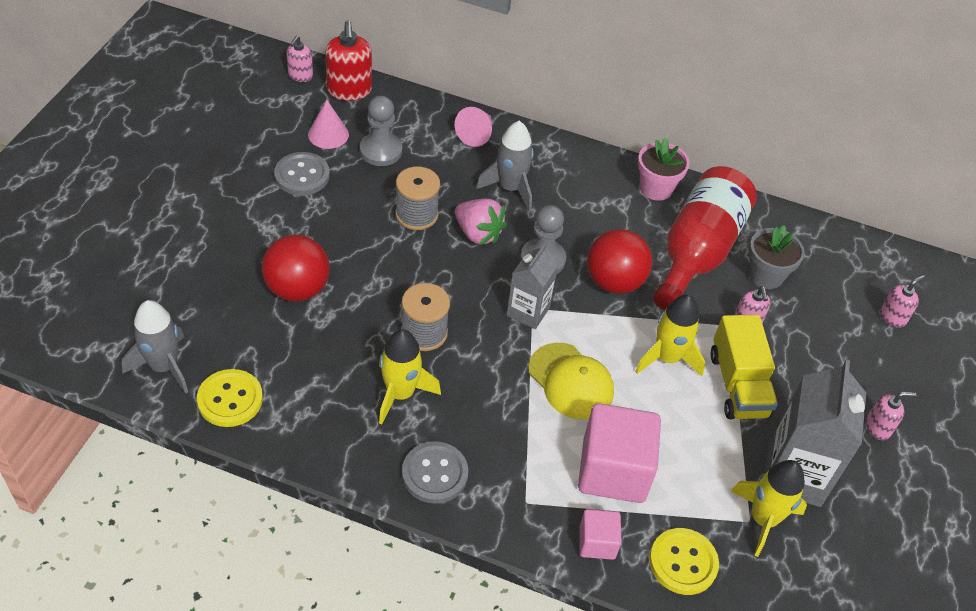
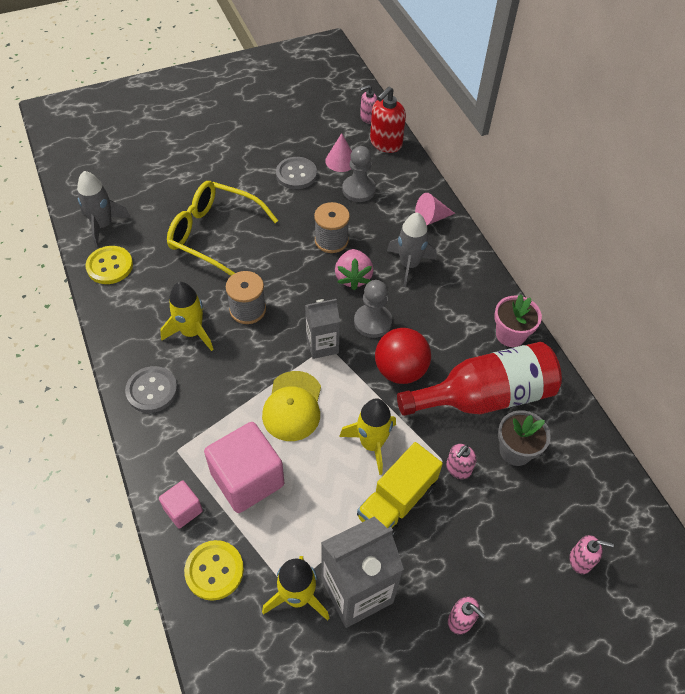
camera: 50 degrees right, 5 degrees up
(297, 289) = (214, 234): red ball -> yellow glasses

